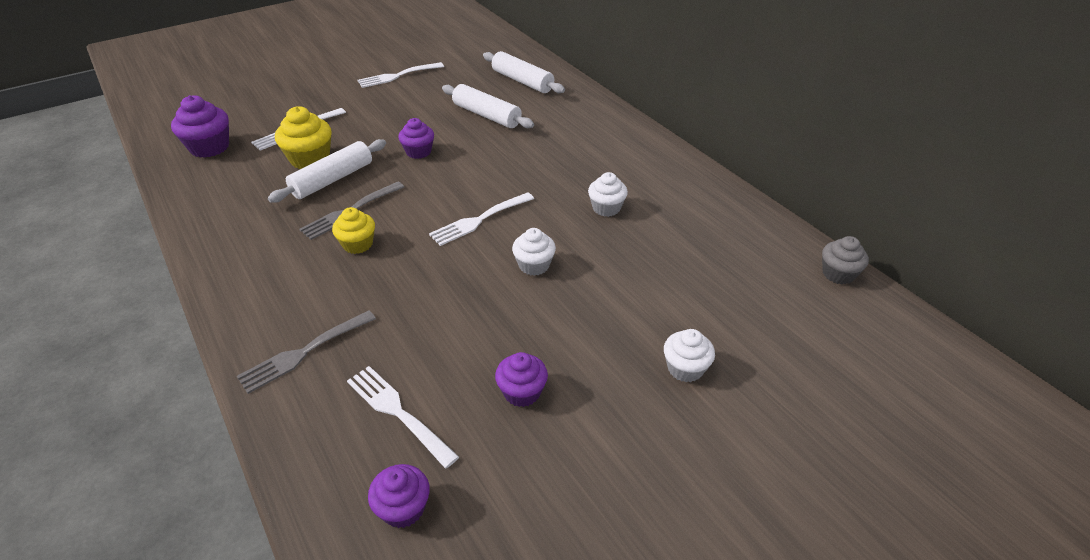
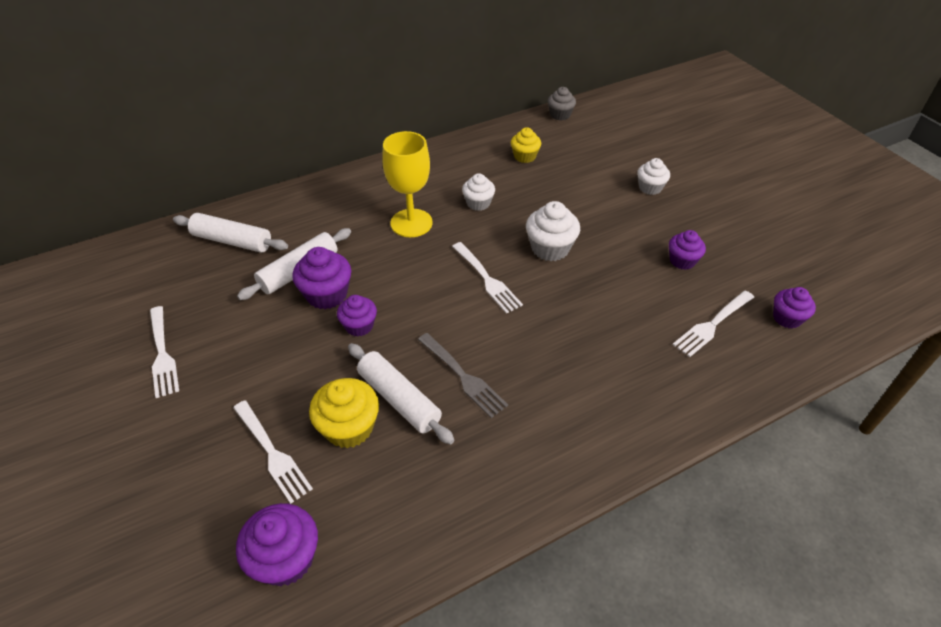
camera: 85 degrees left, 5 degrees up
(304, 352) = (662, 389): grey fork -> none
(358, 244) = (517, 365): yellow cupcake -> yellow cupcake (524, 156)
(457, 132) = (327, 294): none -> purple cupcake
(522, 81) = (232, 241): white rolling pin -> white rolling pin turned 60 degrees clockwise
(534, 265) = (550, 248): white cupcake -> white cupcake, size x1.51
(562, 166) = (411, 223): none -> yellow goblet

